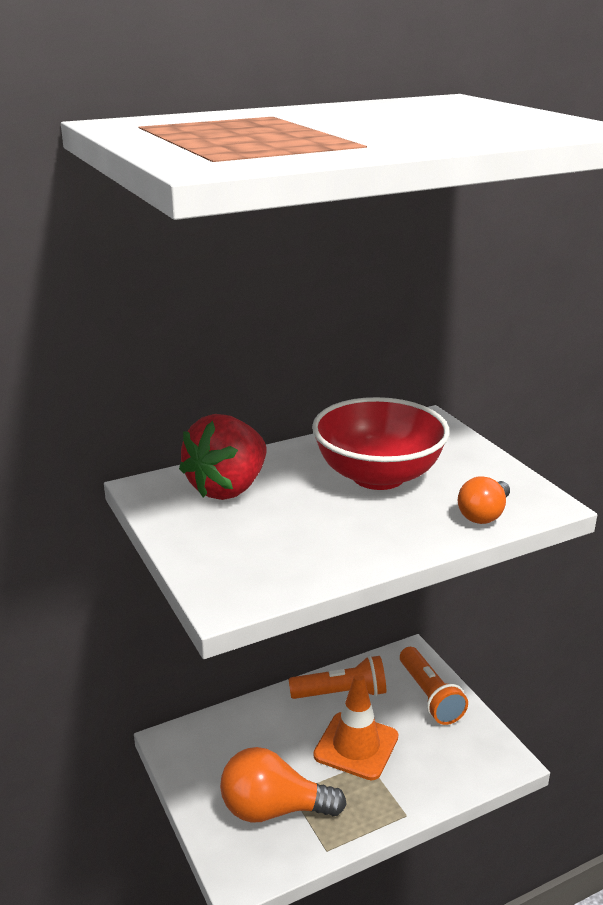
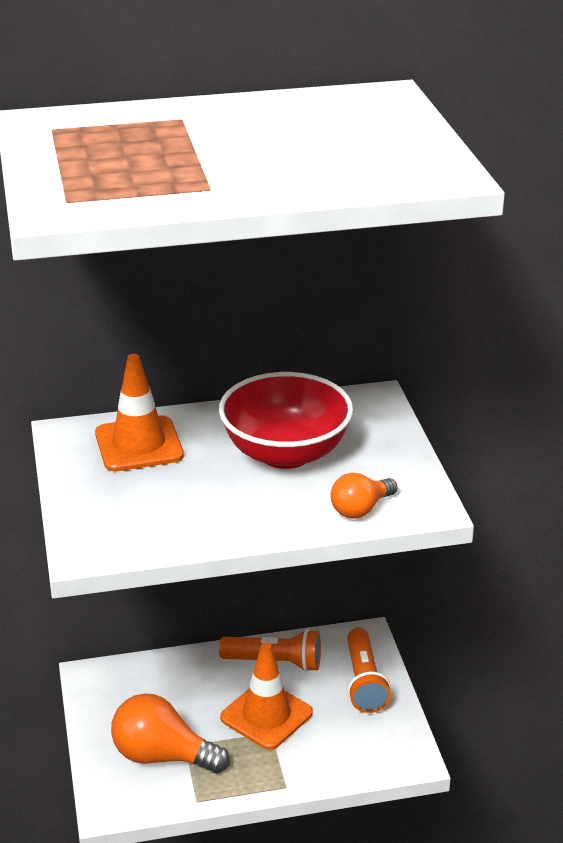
camera: 15 degrees right, 5 degrees up
(228, 488) = (139, 444): red strawberry -> orange traffic cone

